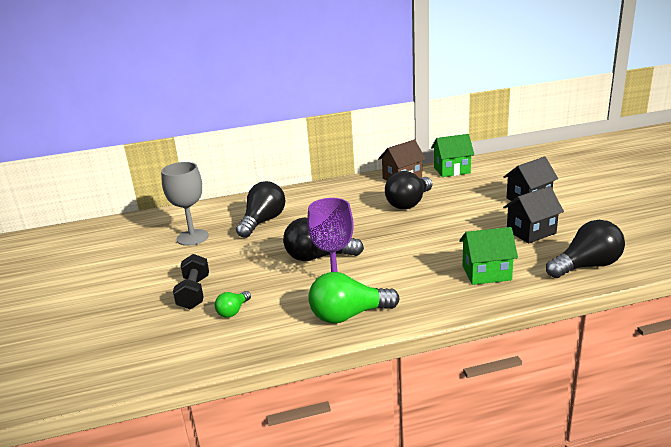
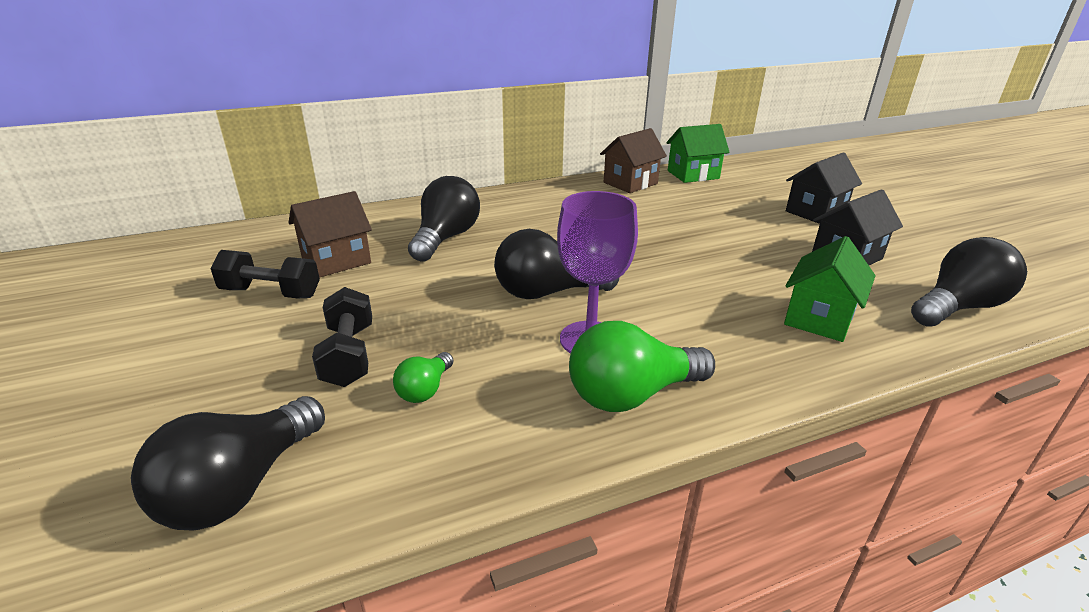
camera: 10 degrees left, 5 degrees up
(153, 257) = (271, 293): none -> black dumbbell
(192, 237) = (336, 261): grey goblet -> brown house
(409, 203) = (654, 215): black light bulb -> black light bulb (240, 487)
(486, 273) = (819, 318): green house -> green house turned 45 degrees counterclockwise

